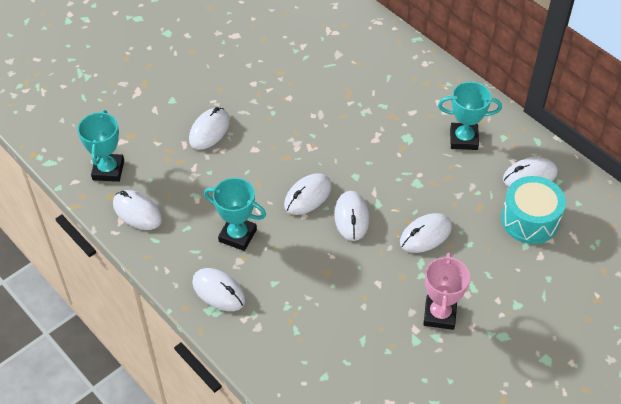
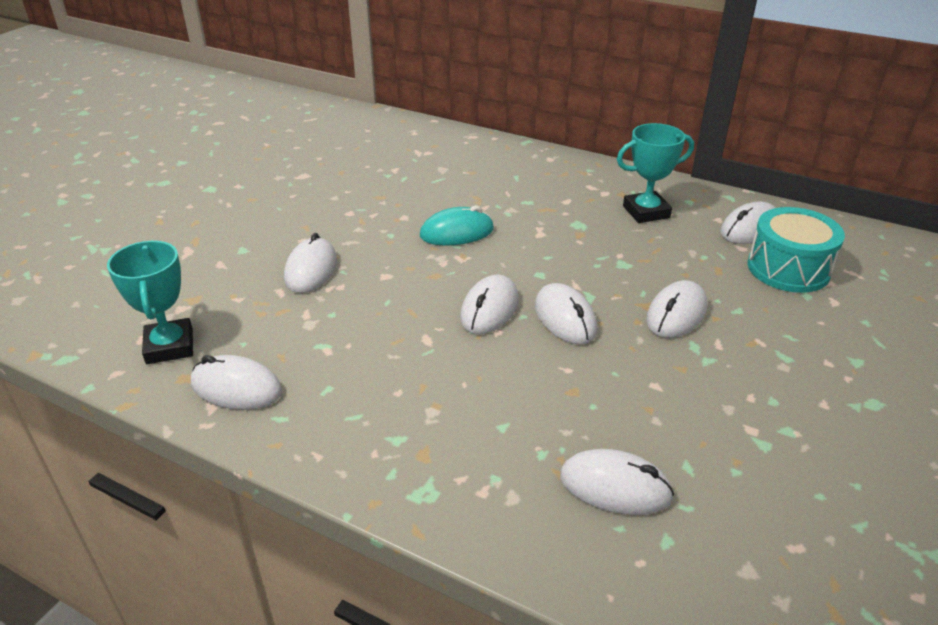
camera: 20 degrees left, 15 degrees down
(219, 291) = (420, 462): white mouse -> white mouse (615, 487)
(237, 235) = (412, 379): turquoise trophy -> none
(318, 123) = (457, 232): none -> turquoise mouse
(439, 314) = (769, 401): pink trophy -> none

